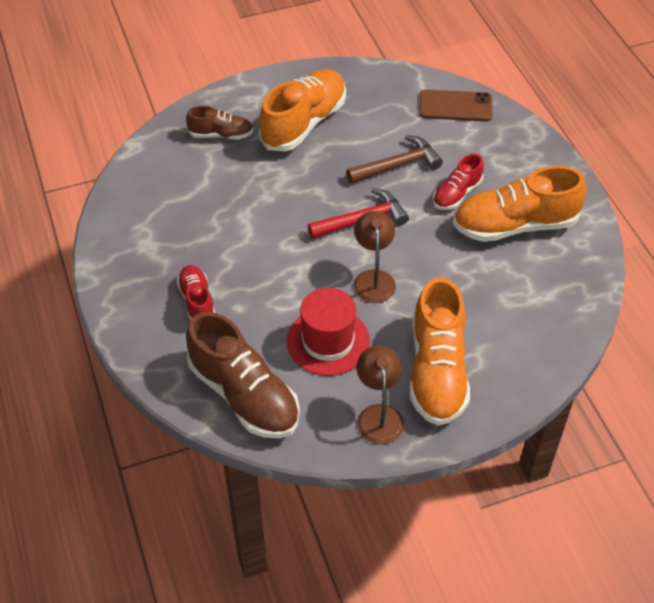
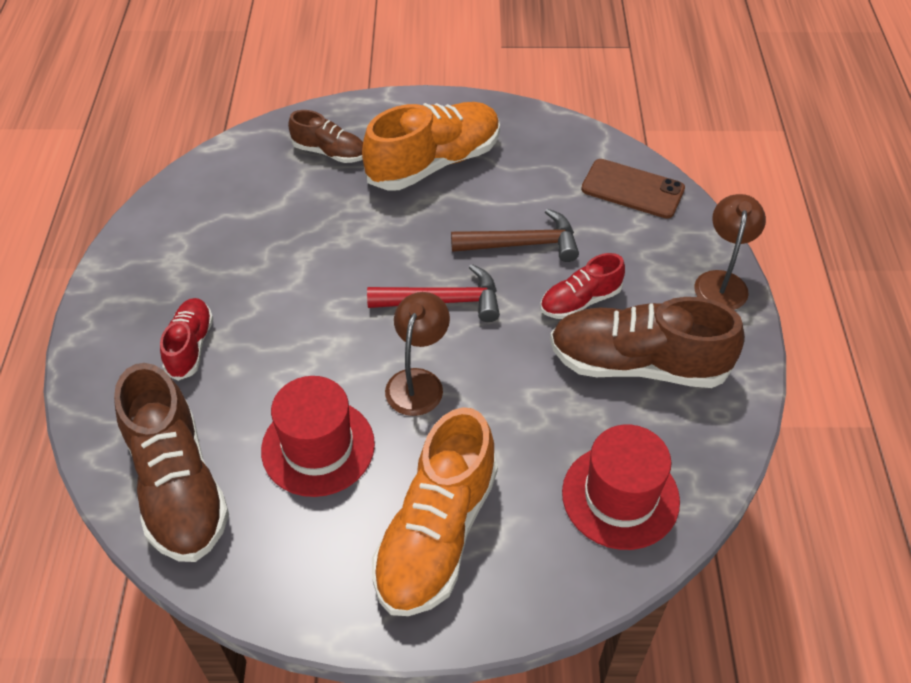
camera: 20 degrees right, 0 degrees up
(378, 415) = (329, 570): brown lamp -> brown lamp (721, 282)
(515, 225) = (638, 364): orange shoe -> brown shoe
(543, 312) = (620, 496): none -> red hat

